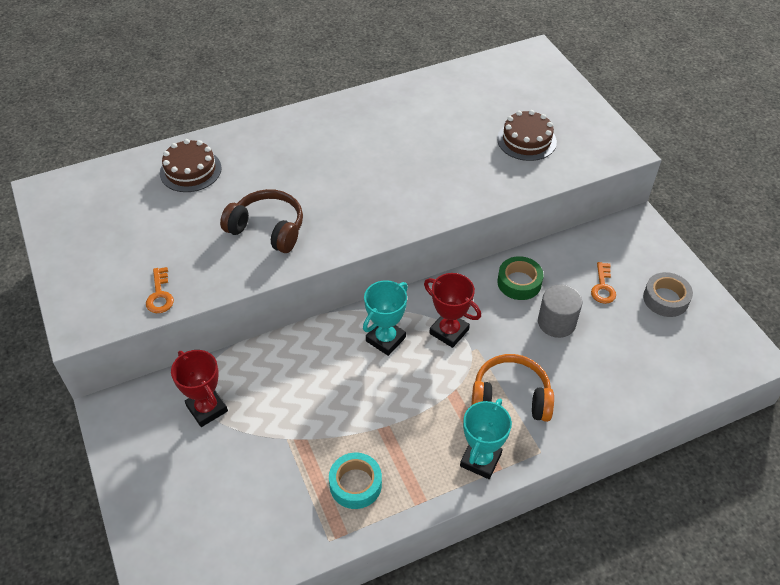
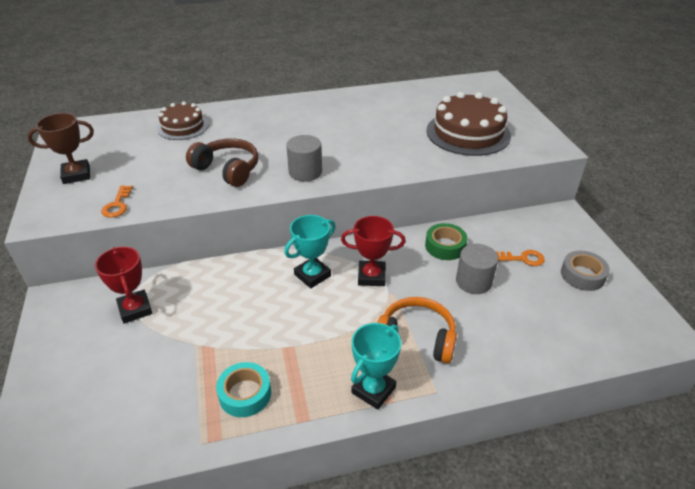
camera: 10 degrees right, 10 degrees down
(93, 259) = (76, 175): none -> brown trophy
(357, 221) = (305, 172): none -> grey cylinder
(449, 331) = (371, 276): red trophy -> red trophy turned 45 degrees counterclockwise
(526, 140) = (468, 133): brown cake -> brown cake, size x1.63
(603, 287) = (523, 258): orange key -> orange key turned 105 degrees counterclockwise

